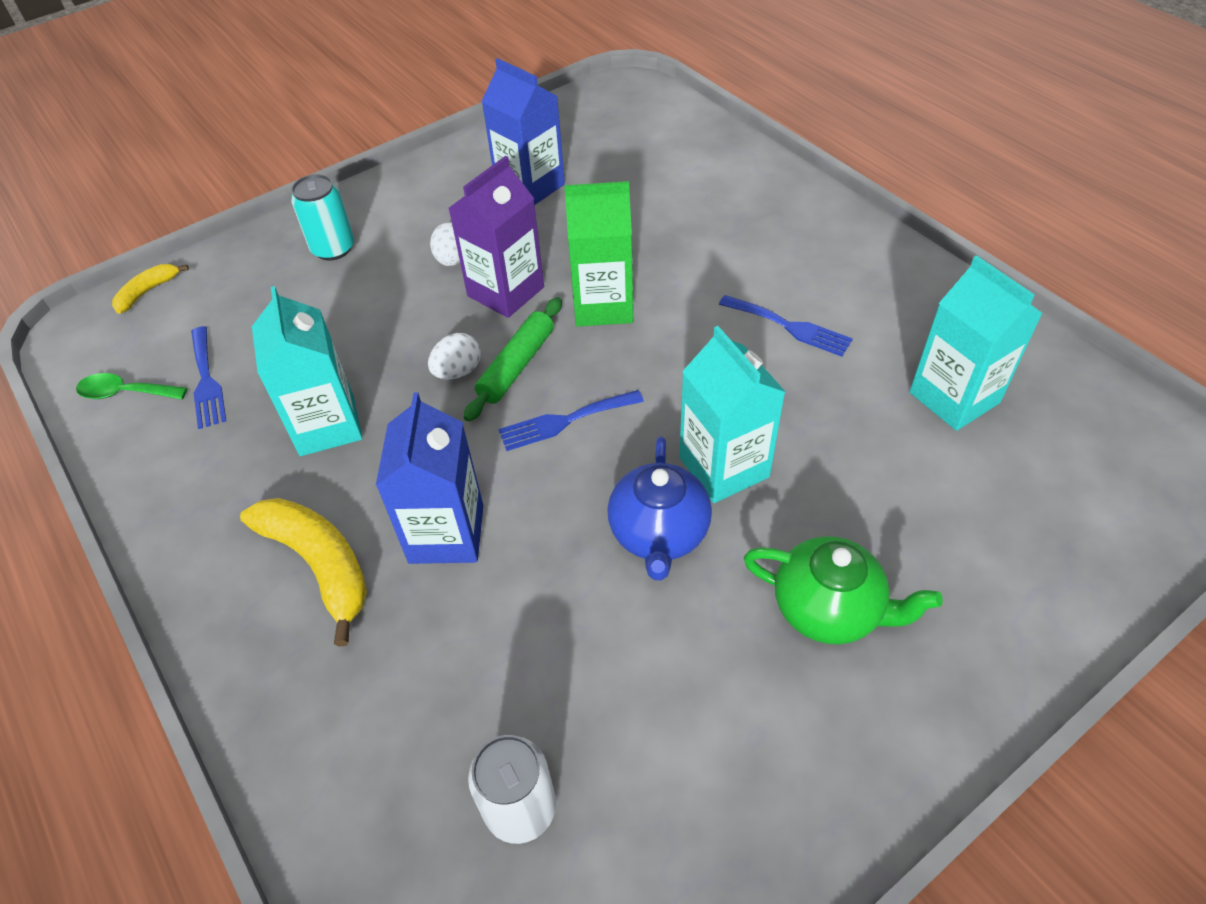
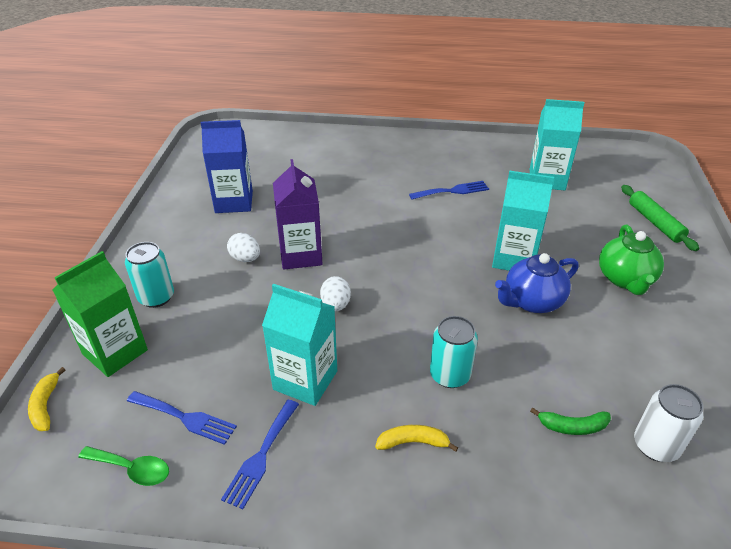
camera: 50 degrees left, 10 degrees down
(125, 393) = (132, 469): green spoon -> green spoon turned 120 degrees counterclockwise
(319, 565) = (413, 442): yellow banana -> yellow banana, size x0.54
(446, 534) = (450, 375): blue carton -> turquoise can
(472, 699) = (572, 426): none -> green banana
(516, 365) = (361, 282): green rolling pin -> green rolling pin (655, 222)
(565, 421) = (423, 288): blue fork -> blue fork (261, 456)
(603, 305) = (360, 231): green carton -> green carton (115, 352)
(659, 534) = (532, 301): blue teapot -> blue teapot turned 105 degrees clockwise
(828, 609) = (625, 279): green teapot -> green teapot turned 120 degrees clockwise

